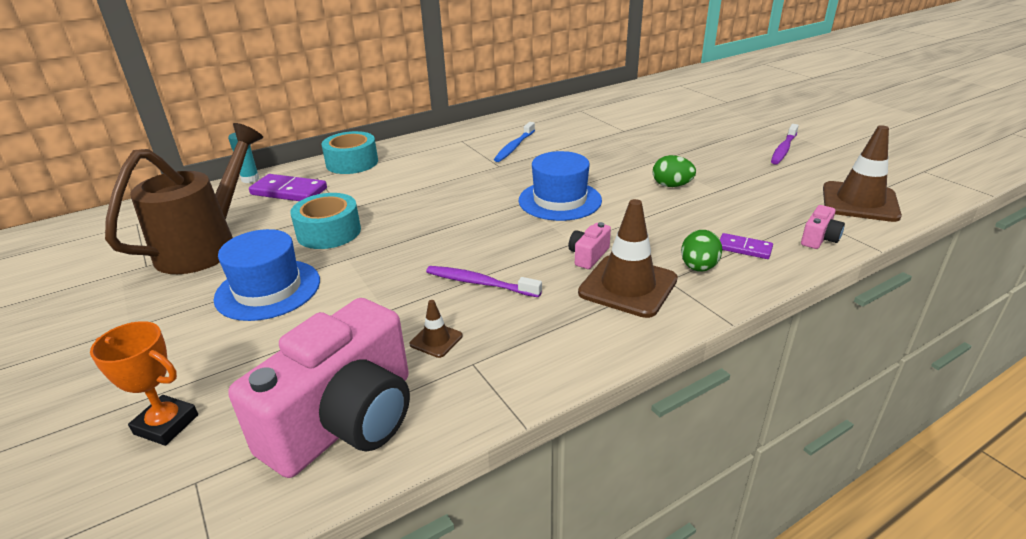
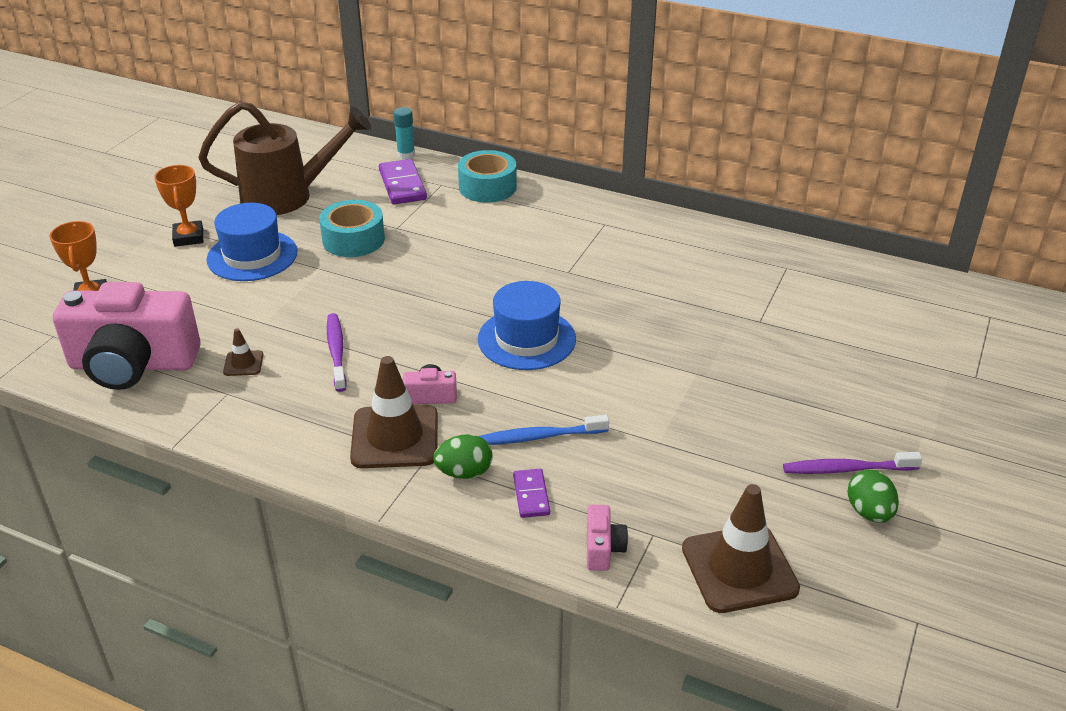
camera: 55 degrees right, 5 degrees up
(170, 320) = (188, 237): none -> orange trophy
(514, 147) = (624, 263): blue toothbrush -> blue toothbrush (539, 437)
(671, 186) = (636, 403): green egg -> green egg (869, 512)
(819, 239) = (603, 549): pink camera -> pink camera turned 90 degrees counterclockwise

